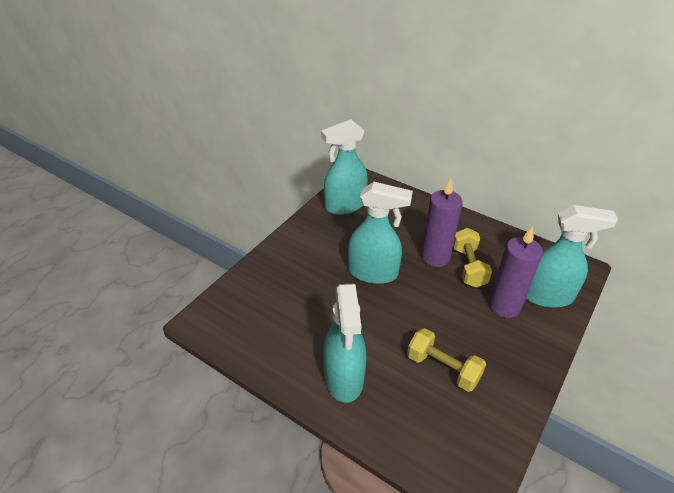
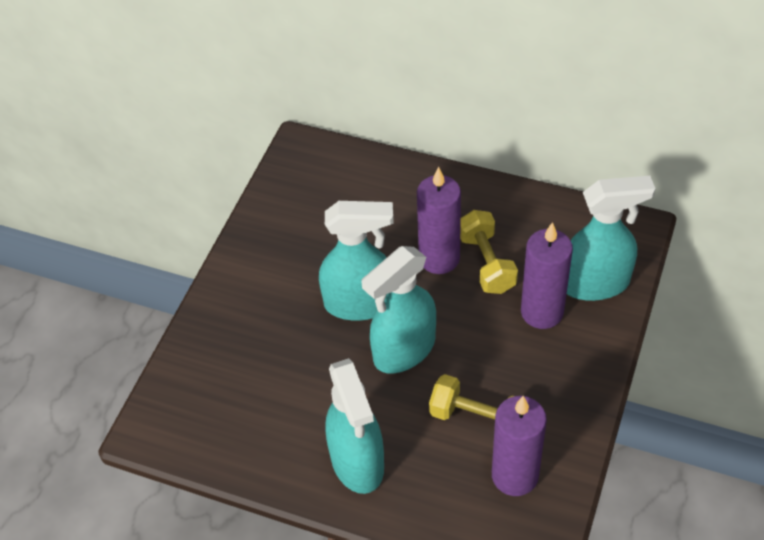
camera: 10 degrees left, 10 degrees up
(344, 205) = (292, 201): turquoise spray bottle -> turquoise spray bottle (403, 350)
(465, 418) = (515, 475): none -> purple candle

